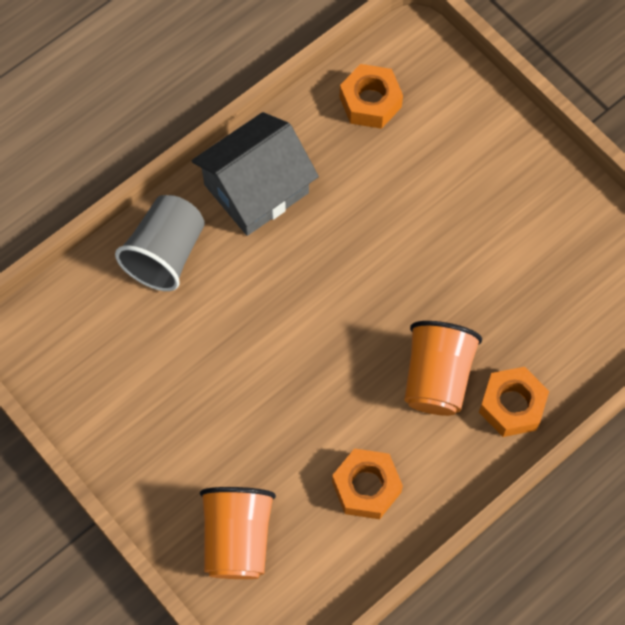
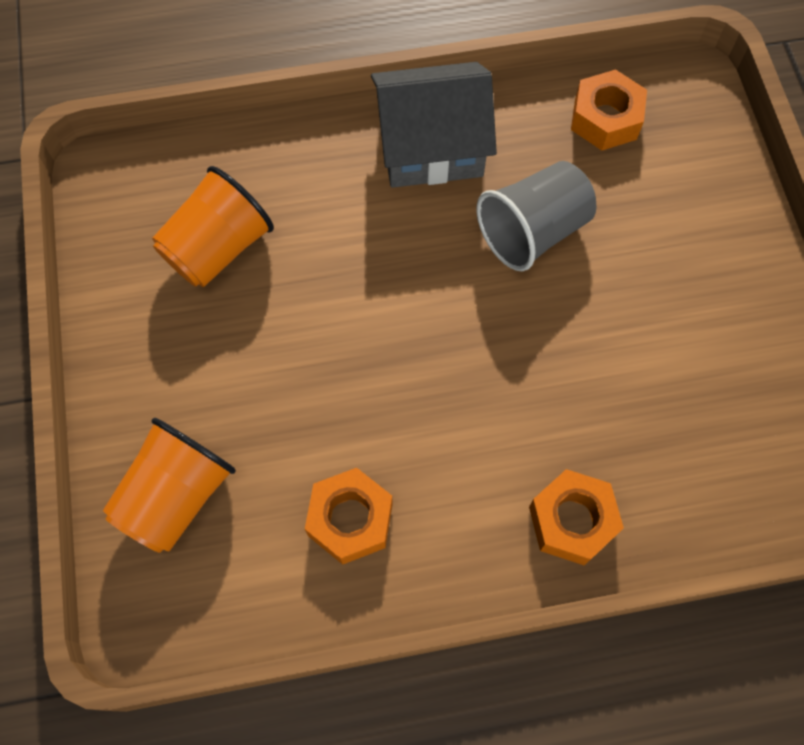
camera: 30 degrees right, 0 degrees up
(166, 254) = (297, 164): grey cup -> grey cup (533, 231)
(437, 378) = (503, 442): orange cup -> orange cup (218, 248)

